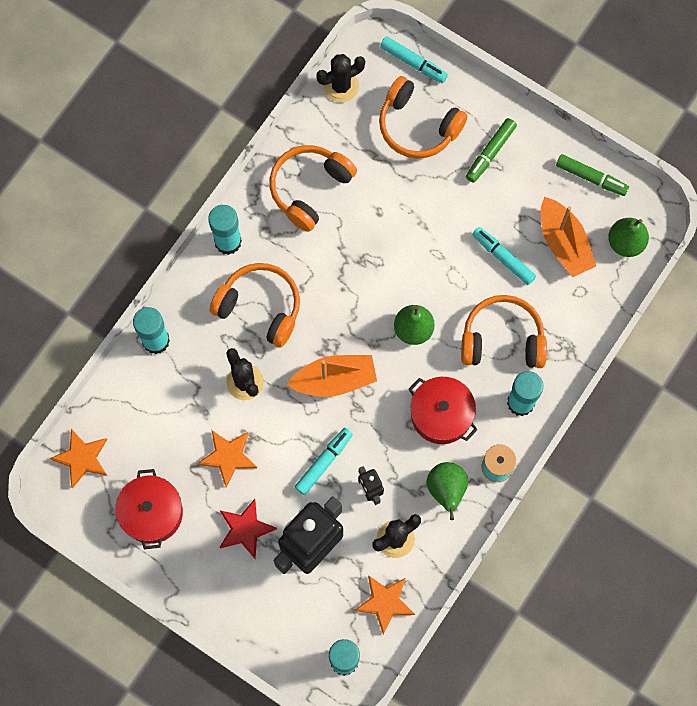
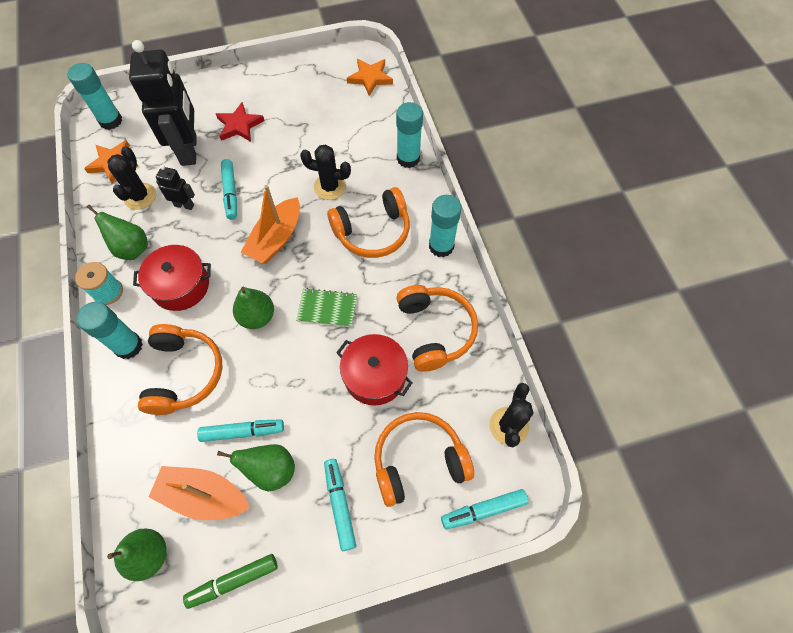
camera: 130 degrees right, 10 degrees down
(152, 513) = (301, 89): red pot -> red pot (375, 376)
(228, 457) = (292, 146): orange star -> none
(360, 283) = (327, 308): none -> green notebook
(490, 153) = (339, 504): green marker -> turquoise marker
(502, 339) = (184, 374): orange headphones -> orange headphones turned 45 degrees counterclockwise
(509, 215) = (271, 470): none -> green pear

